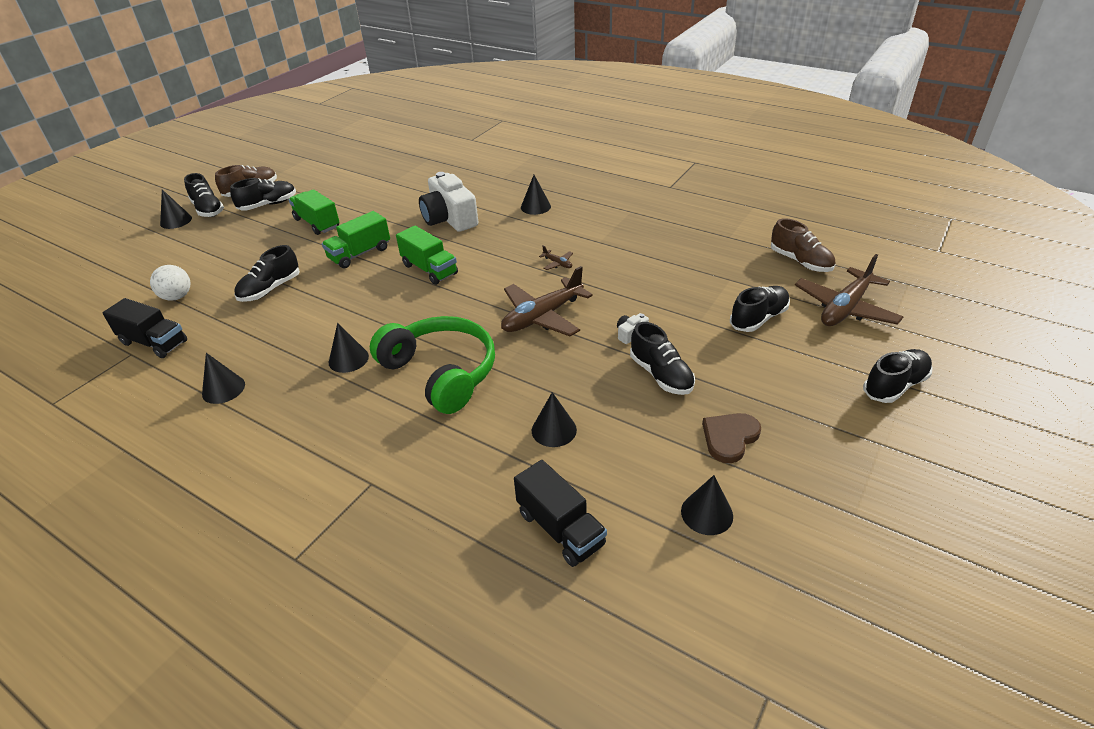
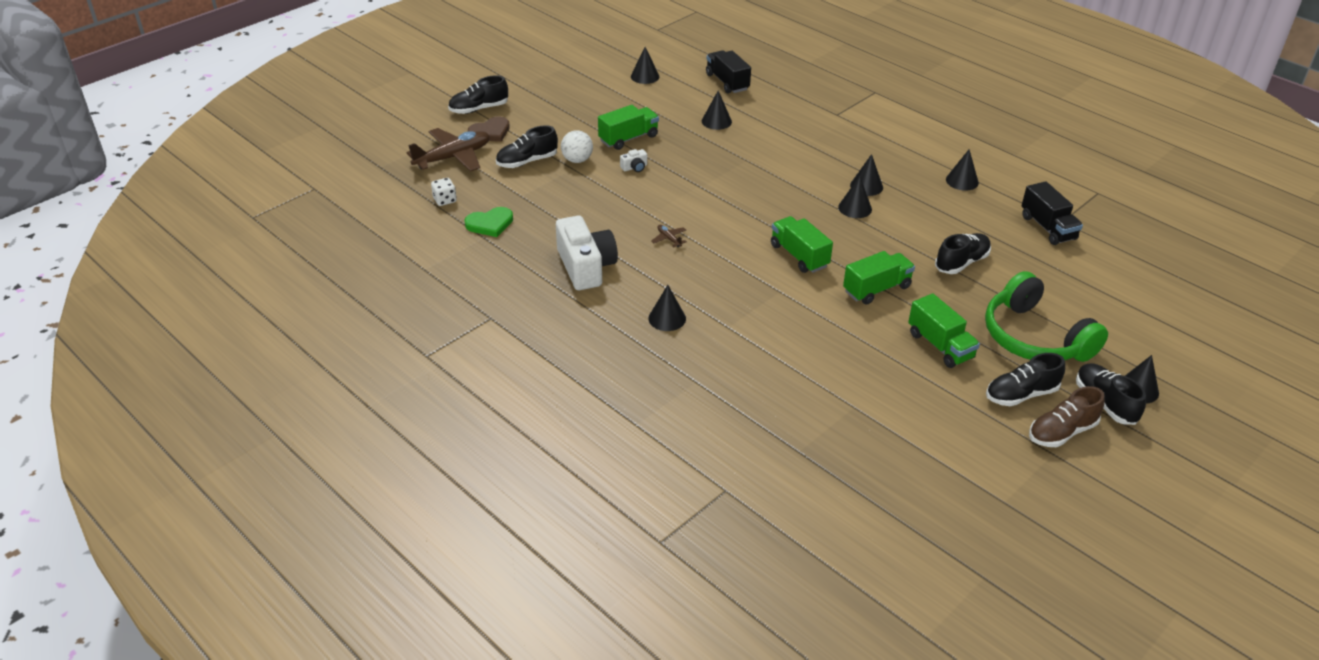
camera: 170 degrees left, 0 degrees up
(154, 342) = (1047, 228): black truck -> black truck turned 150 degrees counterclockwise
(177, 297) = (1057, 271): white ball -> white ball (577, 160)
(367, 328) = (855, 208): none -> black cone
(441, 373) = (791, 165): green headphones -> green headphones (1034, 337)
(449, 218) = (774, 320): white camera -> white camera (586, 267)
(542, 317) = (700, 192): brown plane -> none
(661, 375) = (628, 138): black shoe -> green truck
(729, 438) = (608, 102): brown heart -> brown heart (490, 132)
(734, 248) = (490, 224): none -> green heart
(800, 261) = (445, 200): brown shoe -> white dice

